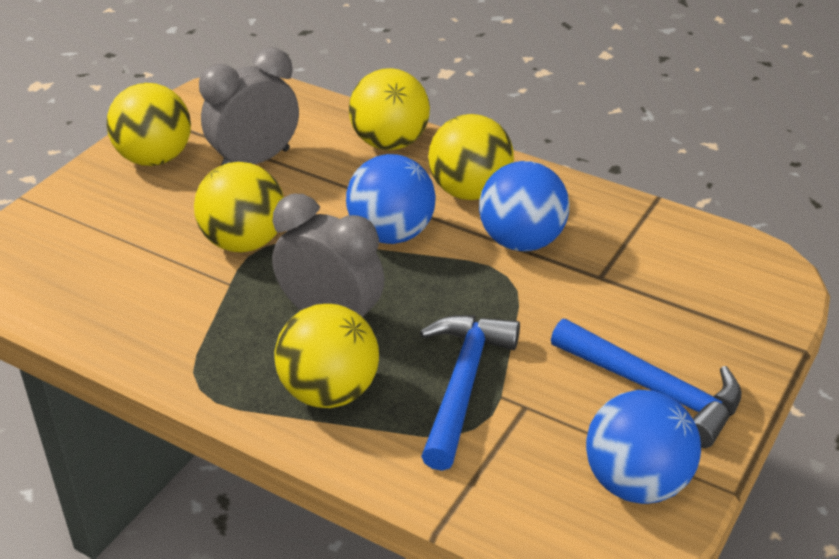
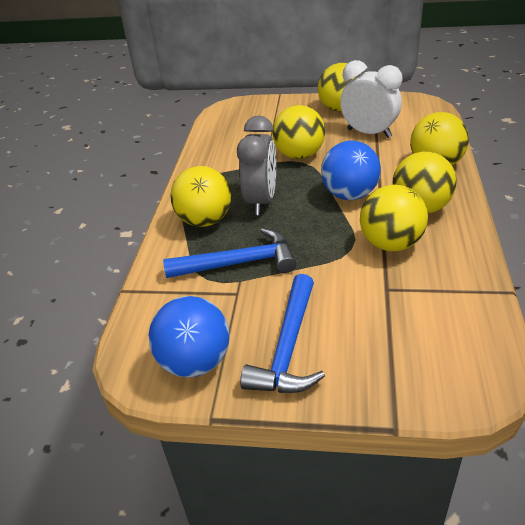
camera: 70 degrees right, 0 degrees up
(255, 161) = (369, 133): grey clock -> white clock
(521, 241) = (391, 244): blue ball -> yellow ball

